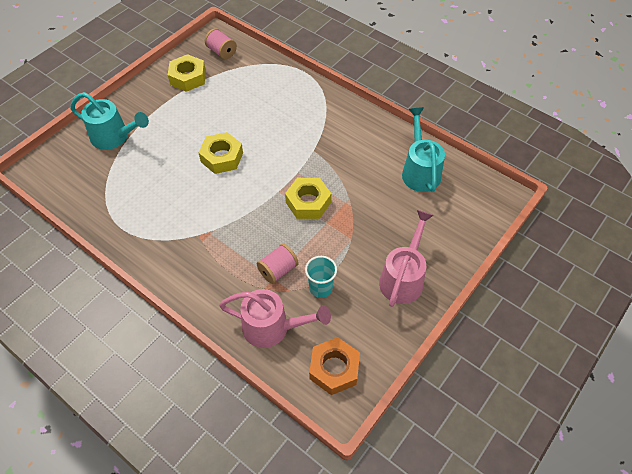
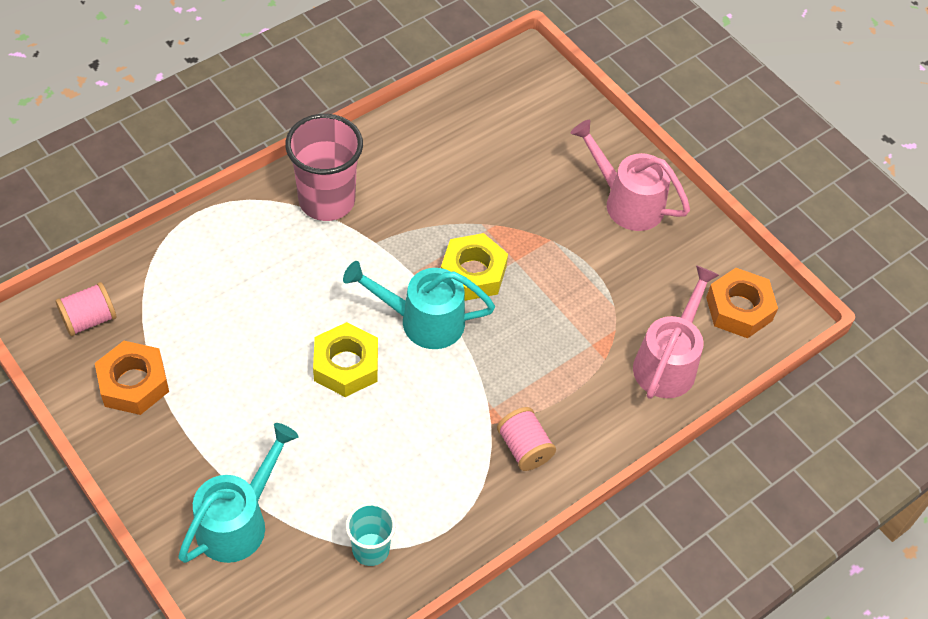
camera: 80 degrees left, 0 degrees up
(188, 77) = (133, 383): yellow nut -> orange nut
(278, 270) = (580, 336): pink spool -> pink spool (524, 448)
(320, 288) = (620, 294): turquoise cup -> turquoise cup (370, 549)
(335, 121) = (327, 201): none -> pink cup
(419, 170) = (458, 130): turquoise watering can -> turquoise watering can (422, 320)

